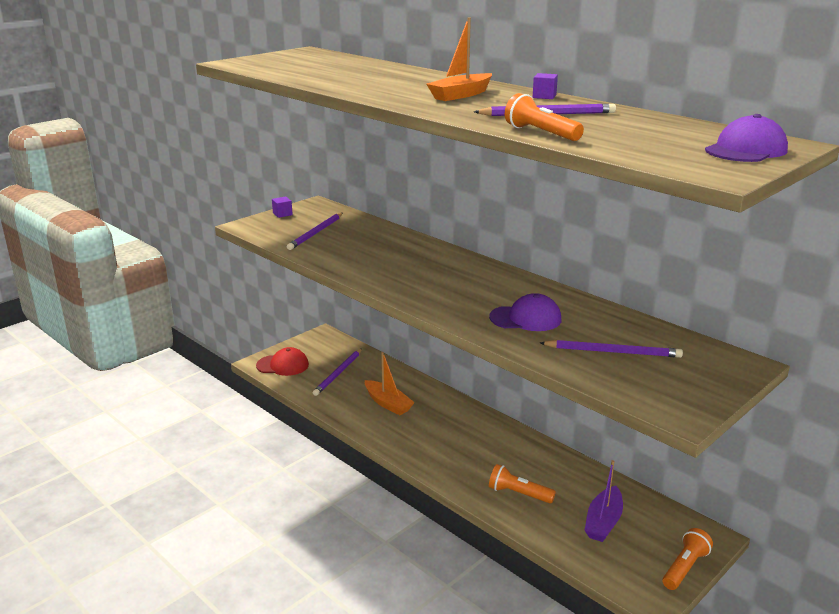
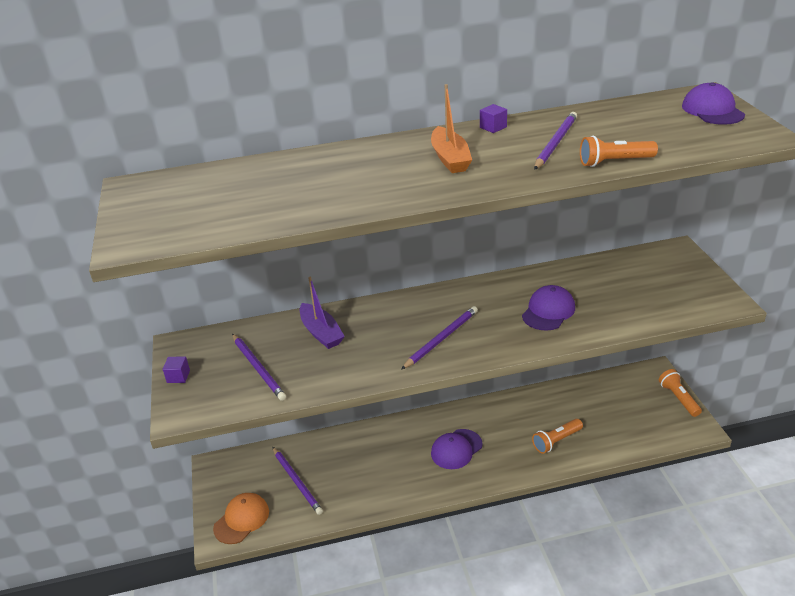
camera: 55 degrees left, 10 degrees up
(283, 365) = (241, 519): red cap -> orange cap
(388, 403) = (377, 466): orange boat -> none
(447, 437) = (456, 449): none -> purple cap
(603, 522) = (613, 412): purple boat -> purple boat (321, 333)
(613, 352) = (628, 293): purple pencil -> purple pencil (441, 339)

